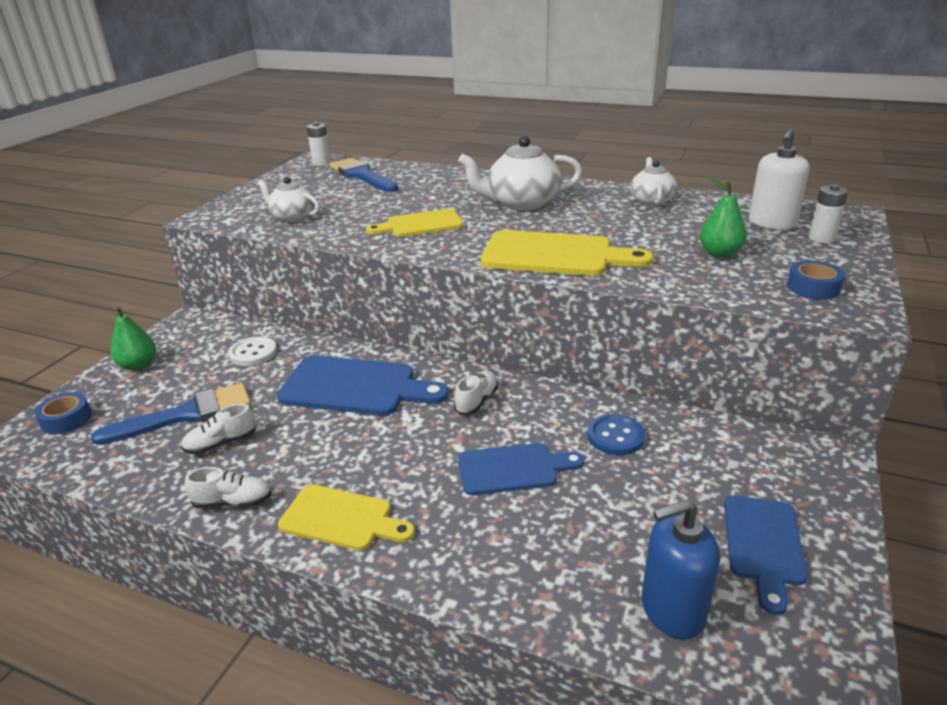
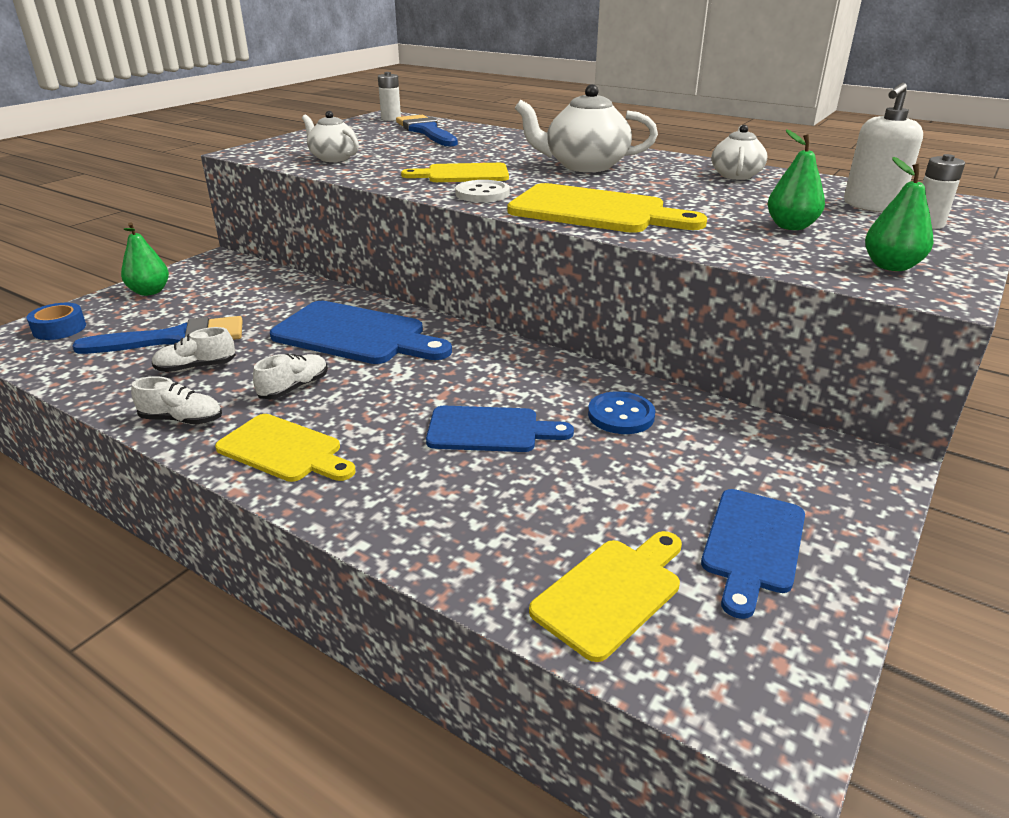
camera: 10 degrees right, 0 degrees up
(253, 353) = (266, 294): white button -> white button (482, 194)
(476, 401) = (479, 363): white shoe -> white shoe (294, 388)
(672, 610) = (611, 592): blue soap dispenser -> yellow cutting board
(813, 287) = (891, 266): blue tape -> green pear

